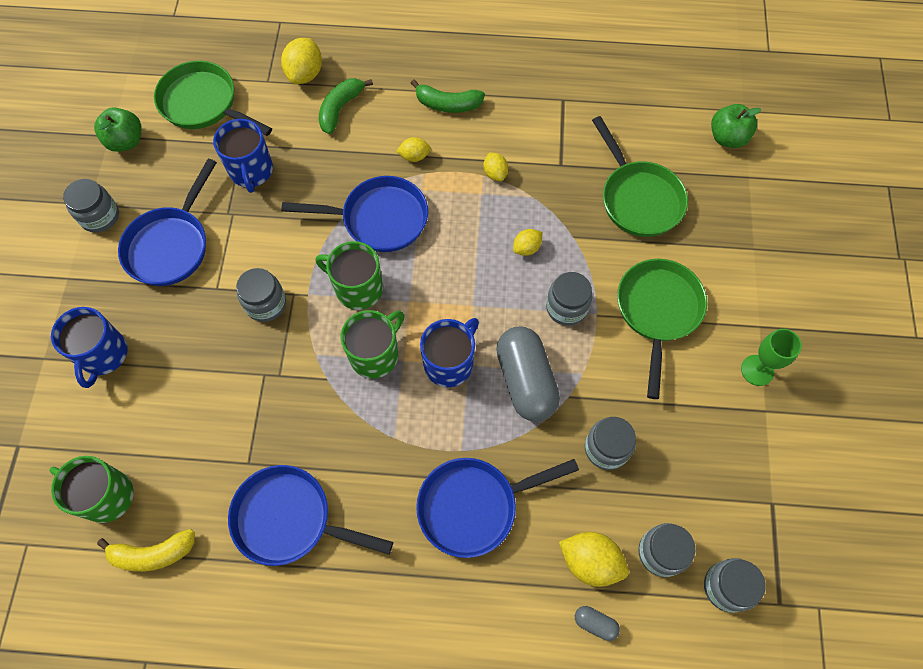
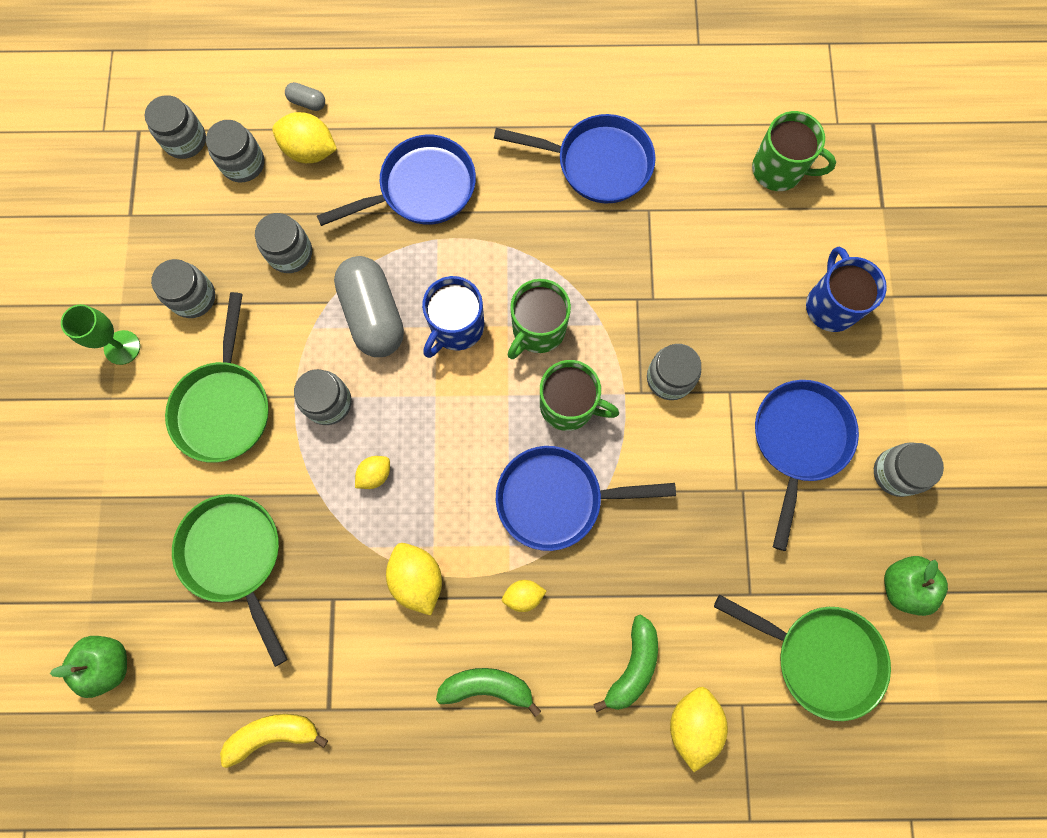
camera: 175 degrees right, 10 degrees up
(153, 553) = (718, 125): yellow banana -> yellow banana (273, 734)
(251, 171) = (728, 554): blue mug -> none
(495, 173) = (417, 578): yellow lemon -> yellow lemon, size x1.70
(697, 412) = (193, 297): none -> grey jar

